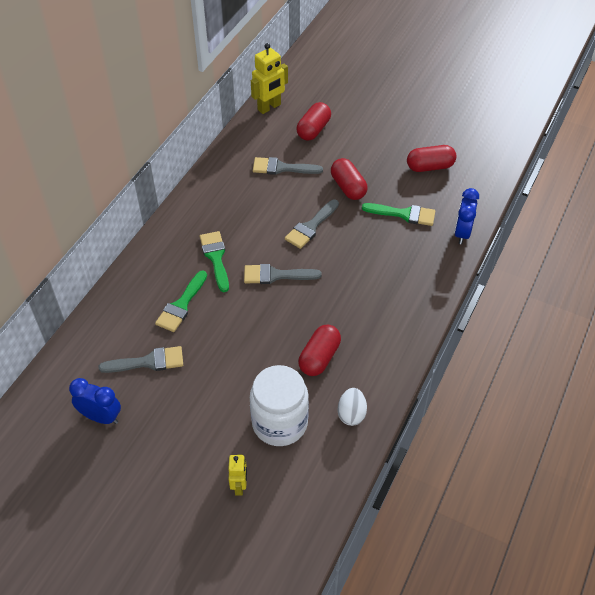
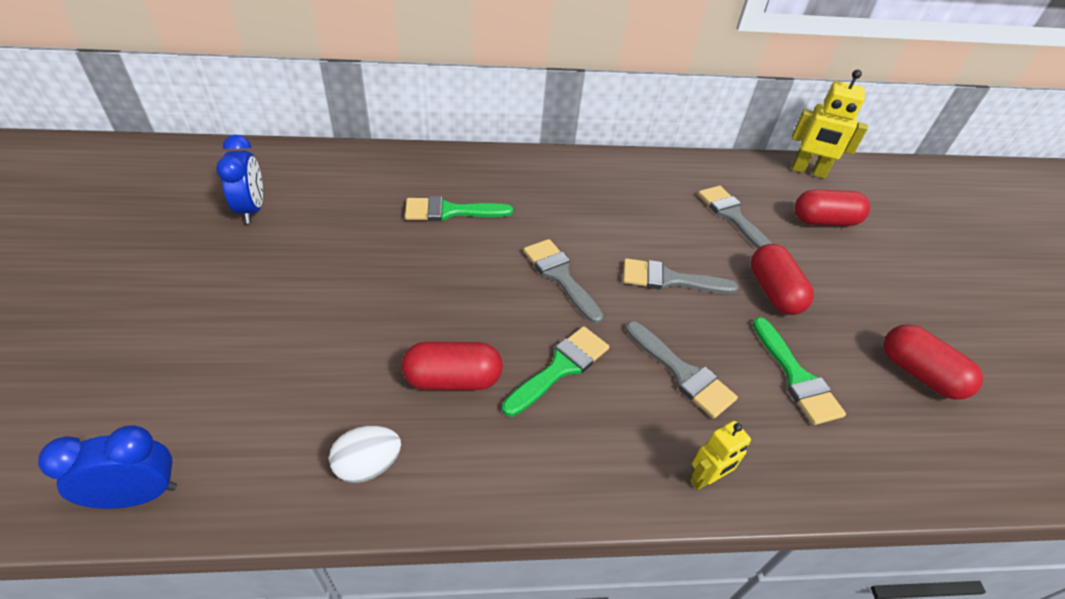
camera: 55 degrees right, 5 degrees down
(148, 362) = (350, 216): grey brush -> grey brush (682, 373)
(215, 257) = (542, 212): green brush -> green brush (560, 368)
(239, 486) = (183, 376): yellow robot -> yellow robot (705, 479)
(279, 423) = (312, 378): white jar -> none
(348, 187) = (773, 292): red capsule -> red capsule turned 45 degrees counterclockwise
(462, 233) = (844, 478): blue clock -> blue clock (138, 495)

